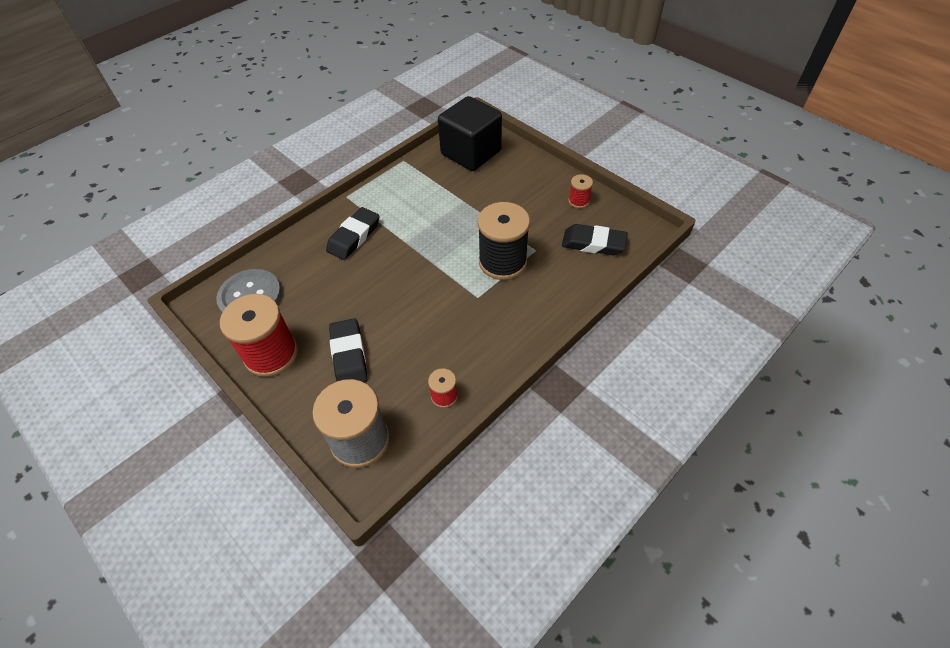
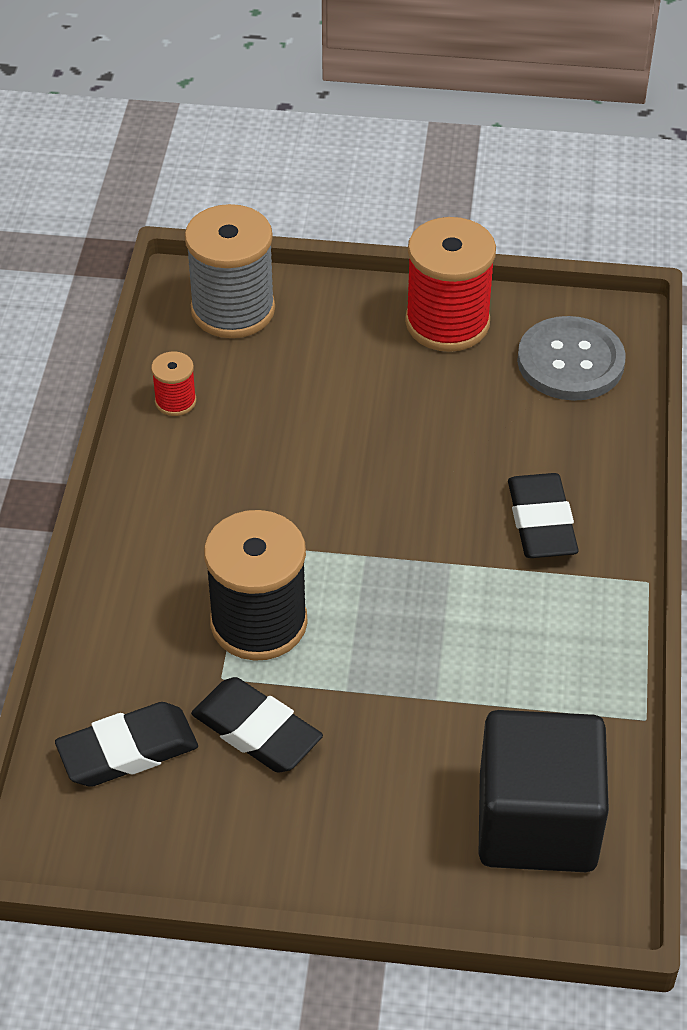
camera: 140 degrees right, 5 degrees down
(349, 355) = (347, 375): black eraser -> black eraser (256, 731)
(578, 201) = (220, 832): red spool -> none

